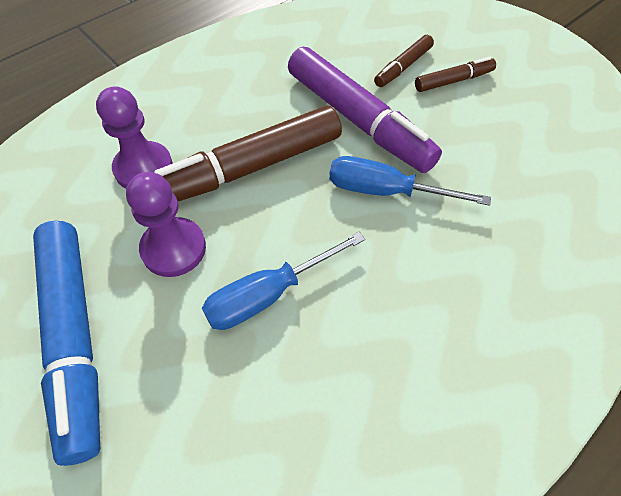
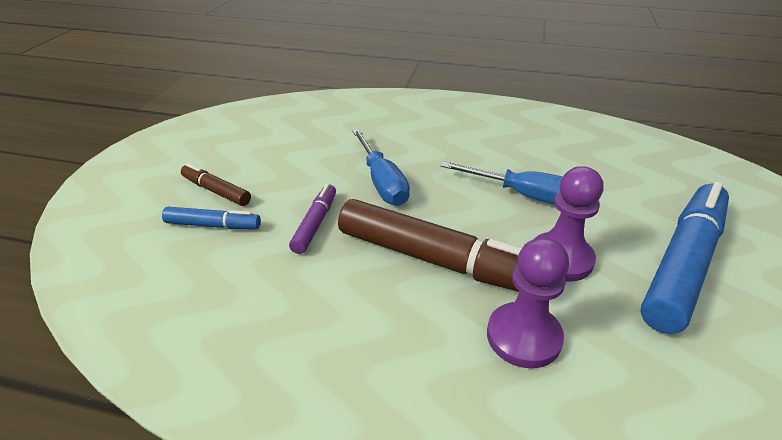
camera: 125 degrees left, 20 degrees down
(358, 119) = (315, 224): purple marker -> purple marker, size x0.48
(403, 67) = (213, 225): brown marker -> blue marker

